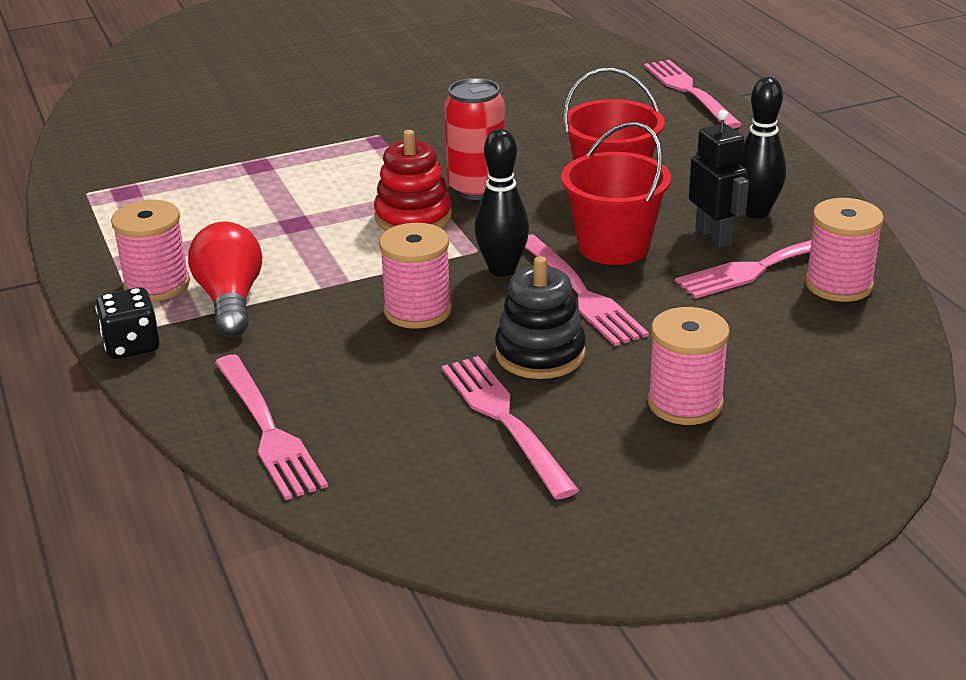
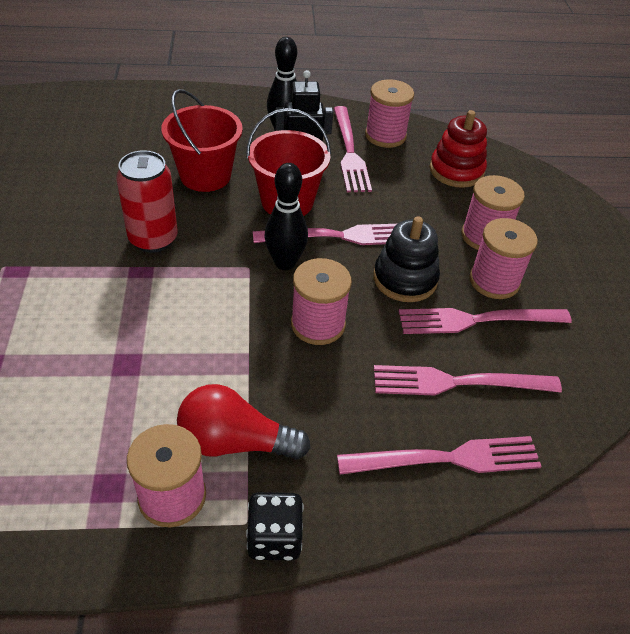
camera: 75 degrees left, 15 degrees up
(413, 217) = (172, 287): red stacking toy -> red stacking toy (456, 170)
(593, 424) = (494, 281): none -> pink spool
(688, 91) = (93, 95): pink fork -> pink fork (456, 383)

